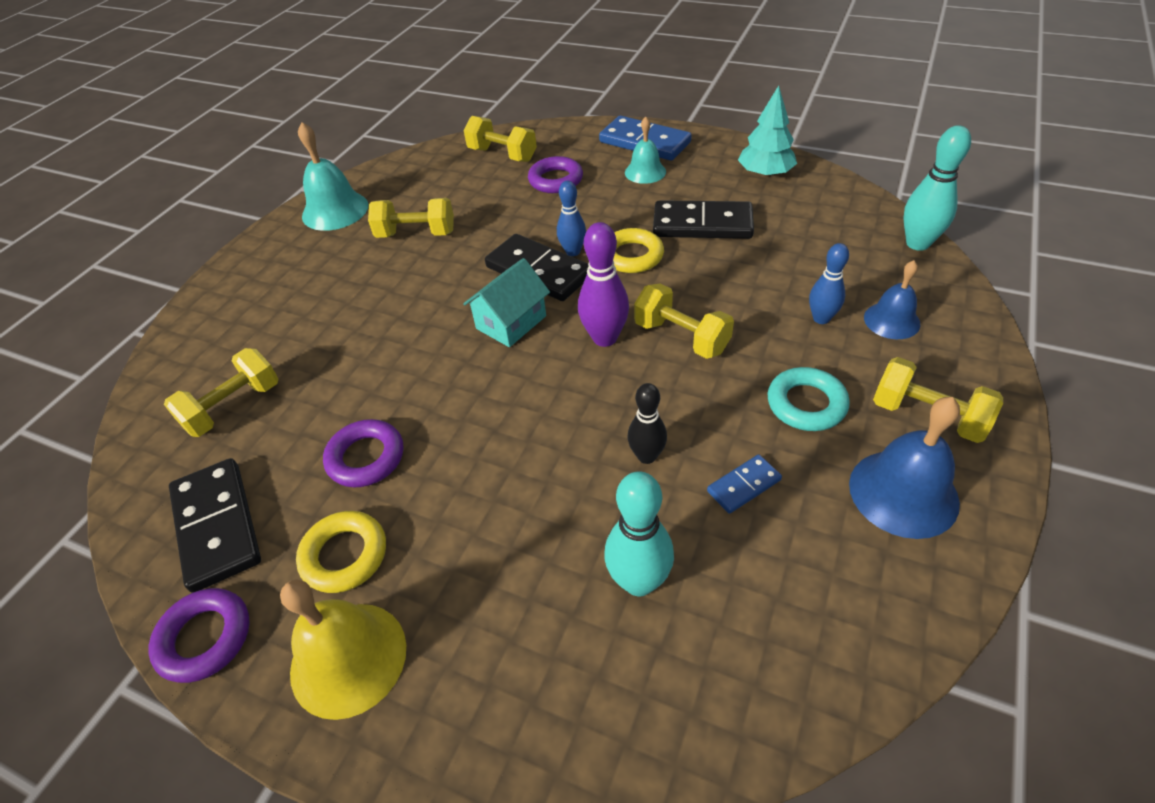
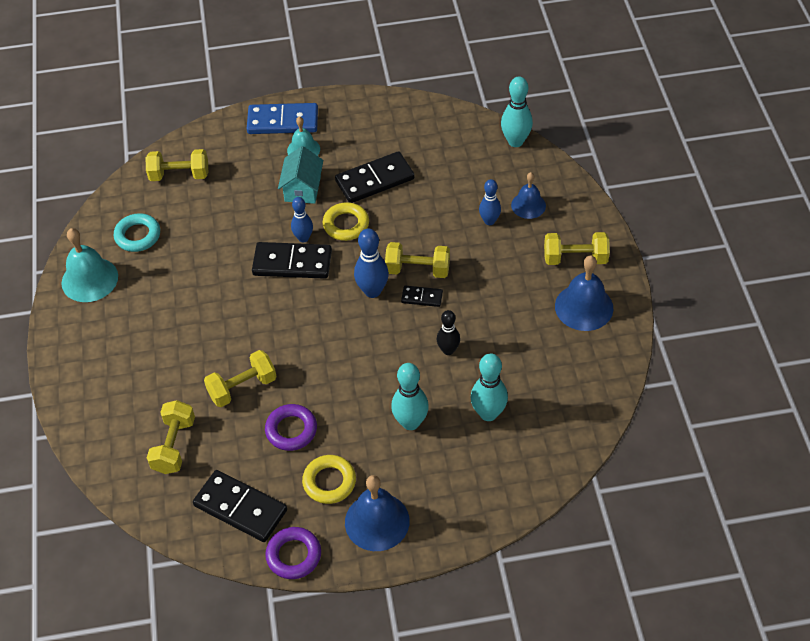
camera: 35 degrees left, 5 degrees up
(348, 658) = (377, 521): yellow bell -> blue bell
(416, 234) = (176, 272): yellow dumbbell -> yellow dumbbell (242, 387)
(511, 322) = (305, 307): turquoise house -> turquoise house (302, 188)
(517, 531) = (410, 422): none -> turquoise bowling pin
(555, 180) = (242, 183): purple ring -> none
(605, 338) = (372, 291): purple bowling pin -> blue bowling pin
(661, 372) = (422, 297): none -> black domino
(743, 485) = (507, 341): blue domino -> none
(765, 174) = (389, 119): turquoise tree -> none
(806, 404) = (512, 280): turquoise ring -> turquoise ring (138, 236)

